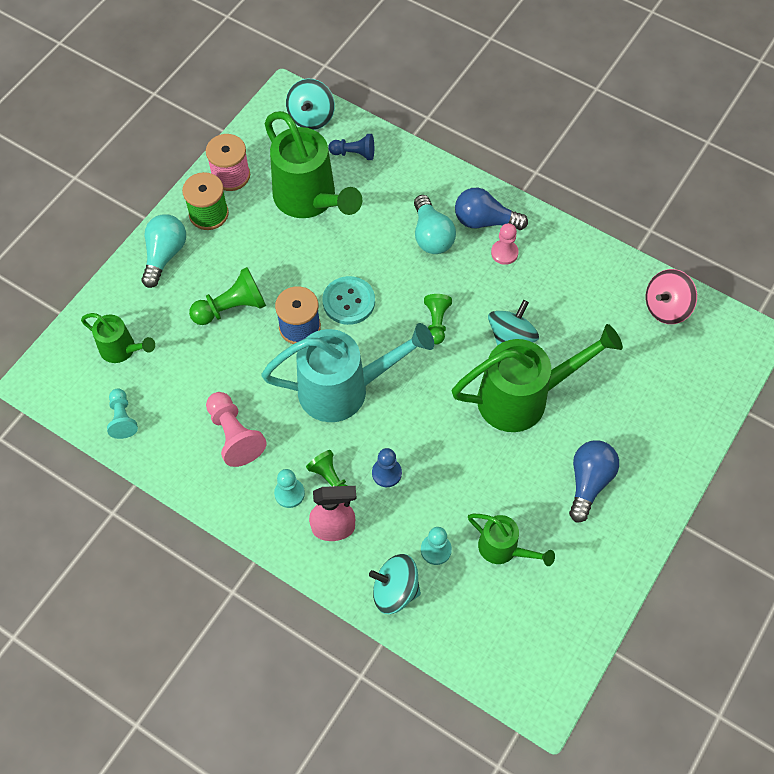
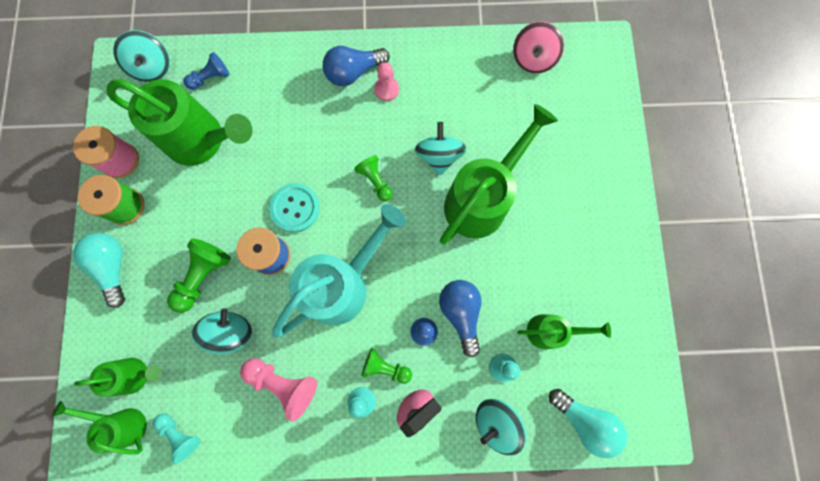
camera: 35 degrees left, 15 degrees up
(85, 380) = (123, 423): none -> green watering can
(221, 366) = (231, 332): none -> turquoise spinning top
(431, 235) = (321, 110): turquoise light bulb -> turquoise light bulb (584, 421)
(589, 482) = (573, 235): blue light bulb -> blue light bulb (460, 313)

